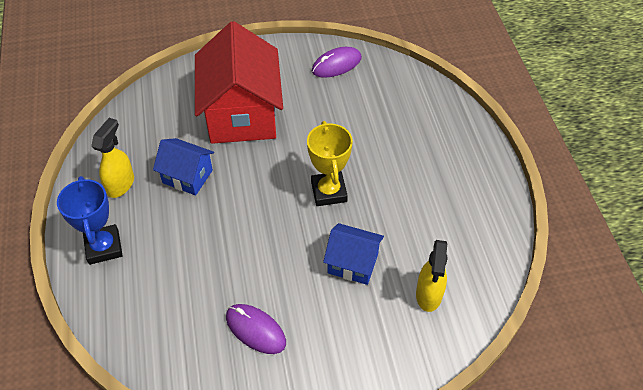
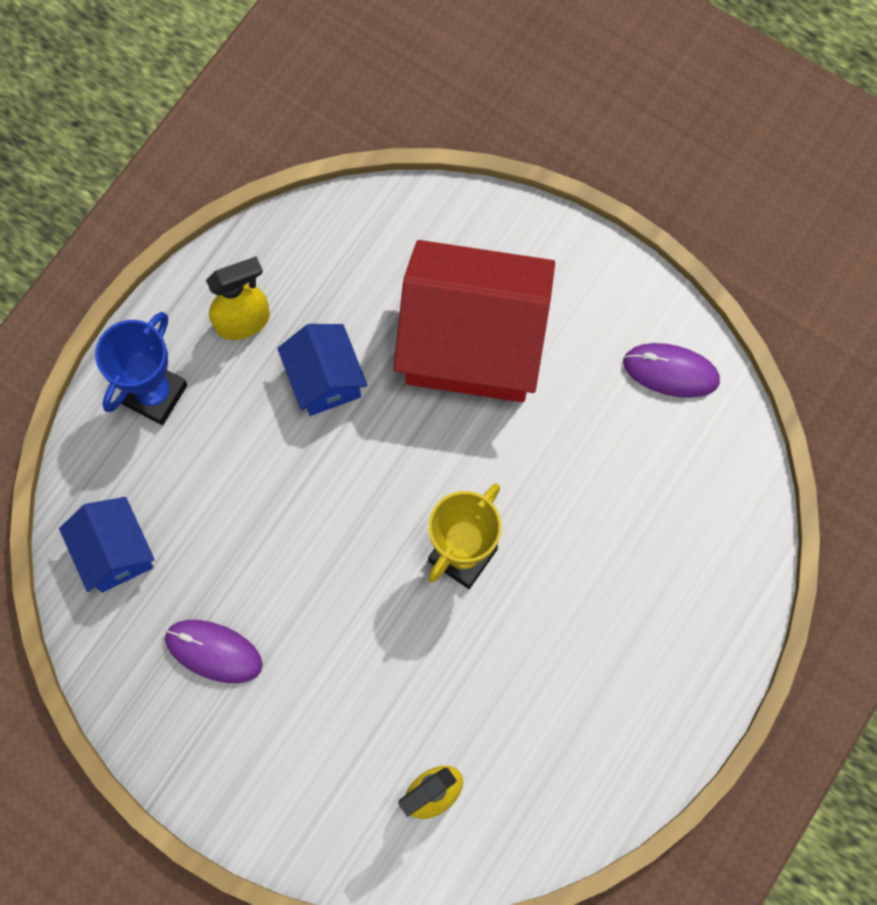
camera: 45 degrees right, 20 degrees up
(242, 114) = (473, 343): red house -> red house turned 60 degrees clockwise
(255, 330) = (214, 651): purple mouse -> purple mouse turned 60 degrees counterclockwise
(353, 263) = (392, 674): blue house -> blue house (115, 553)

